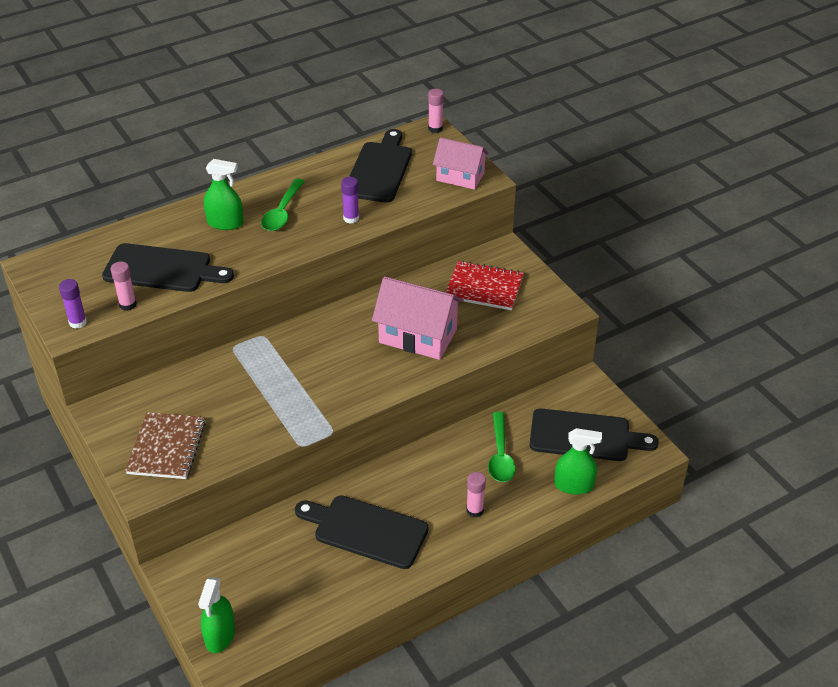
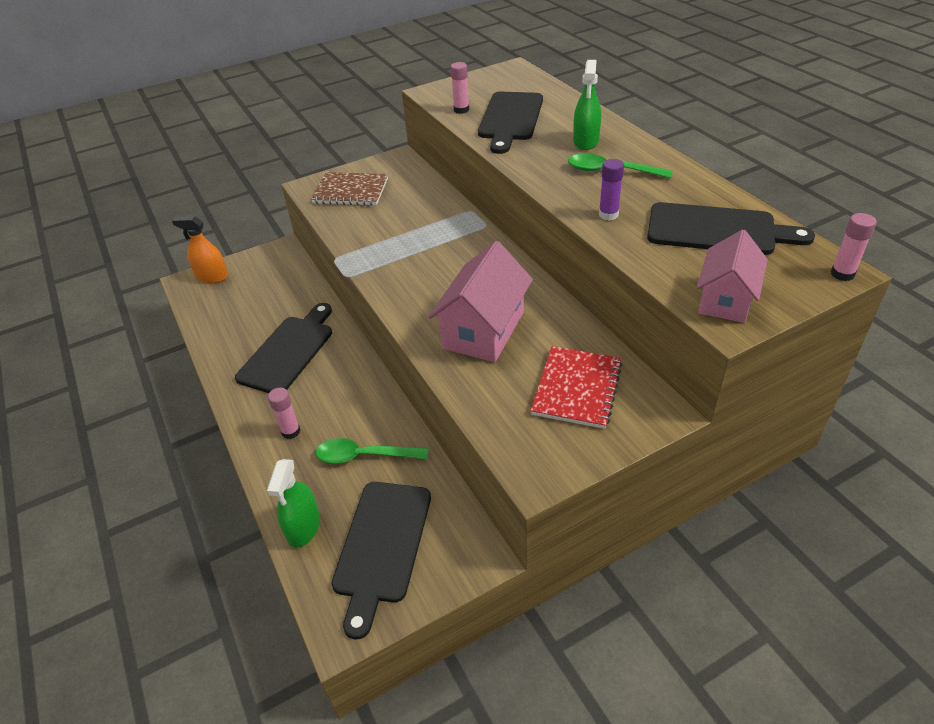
camera: 95 degrees right, 0 degrees up
(78, 322) = (440, 93): purple glue stick -> none
(220, 635) = (212, 277): green spray bottle -> orange spray bottle

